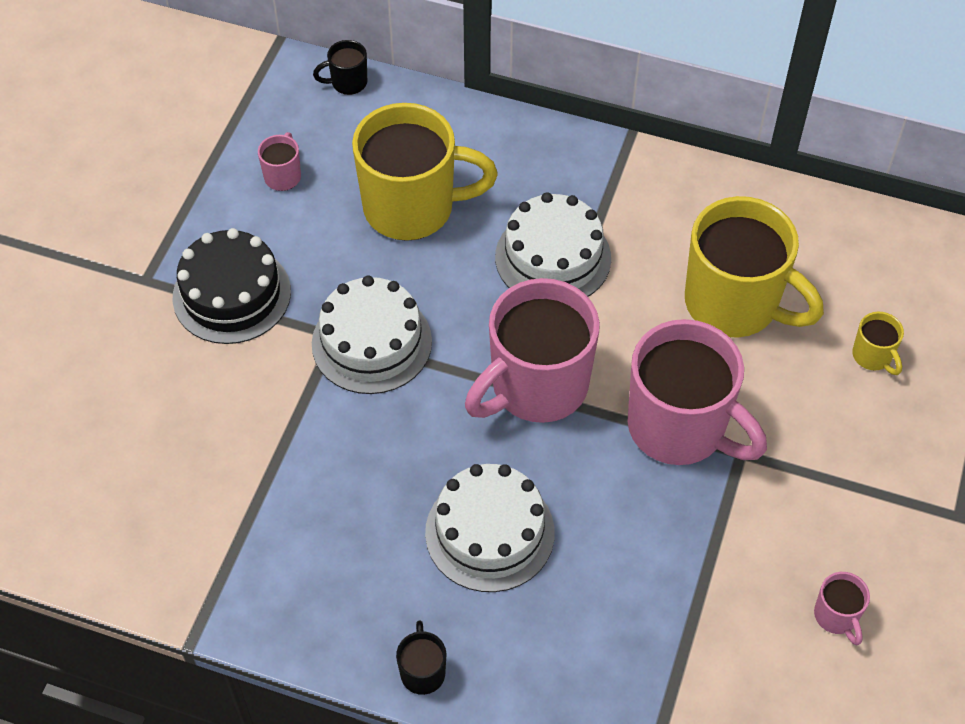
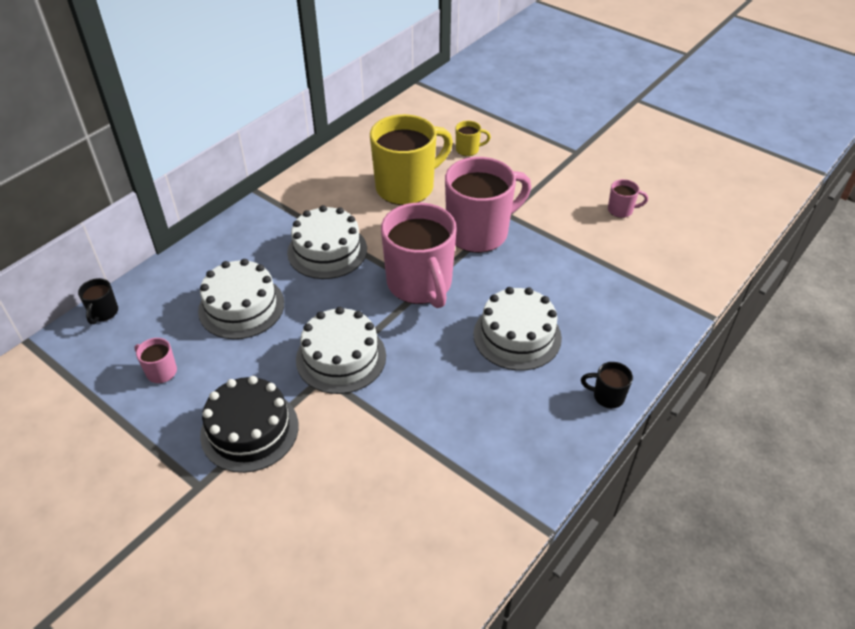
camera: 70 degrees left, 10 degrees down
(412, 208) = (241, 307): yellow mug -> white cake

